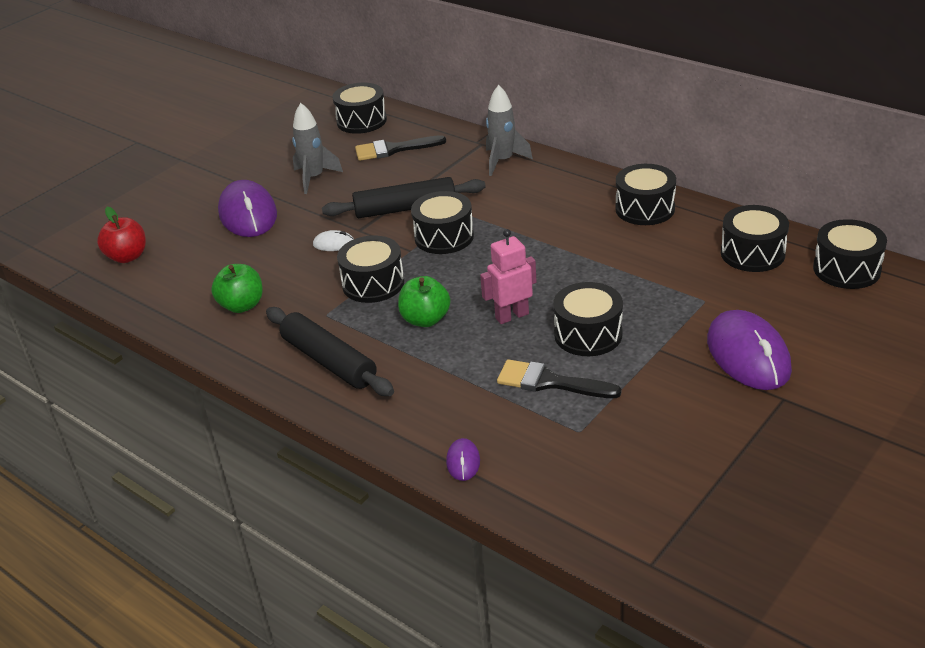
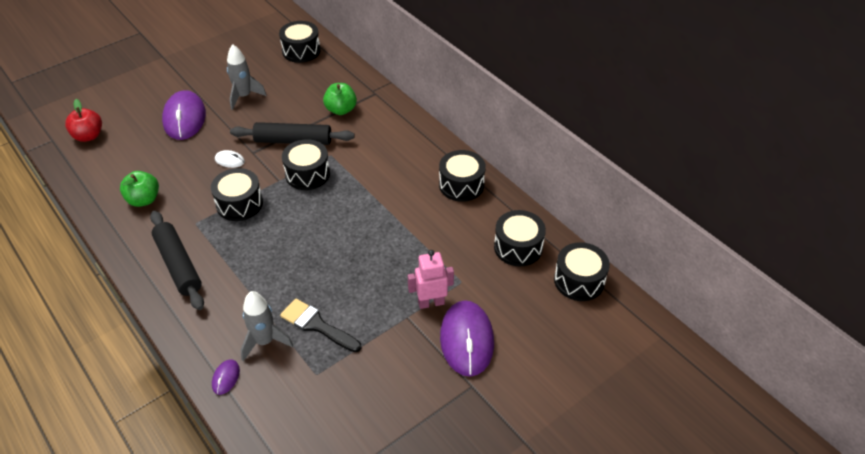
camera: 10 degrees right, 10 degrees up
(393, 149) = (311, 83): black brush -> none
(425, 319) = (259, 246): green apple -> green apple (341, 110)
(503, 161) = (382, 114): grey rocket -> grey rocket (265, 341)
(511, 316) = (319, 259): pink robot -> pink robot (431, 303)
(588, 334) = (364, 290): black drum -> none

